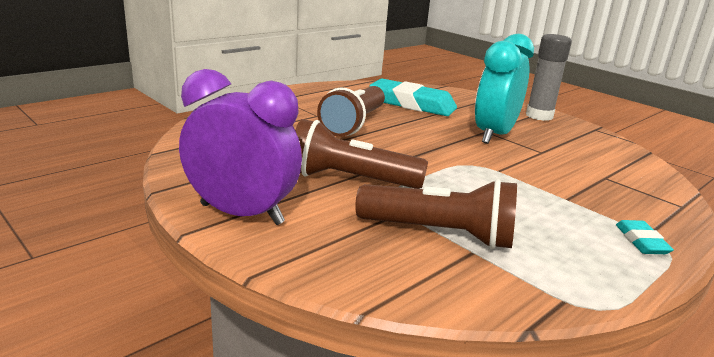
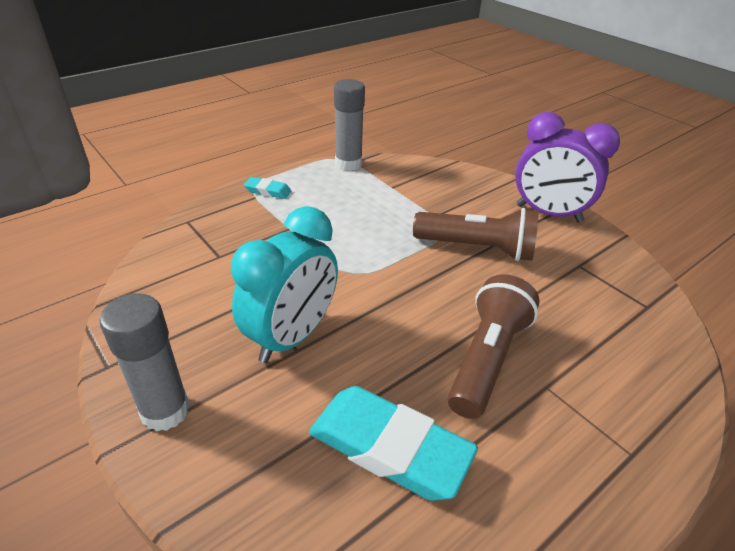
camera: 175 degrees left, 15 degrees up
(440, 234) = (409, 198): brown flashlight -> none
(569, 294) = (348, 164): none -> grey glue stick
(641, 241) = (268, 191): turquoise eraser -> turquoise eraser turned 75 degrees counterclockwise

